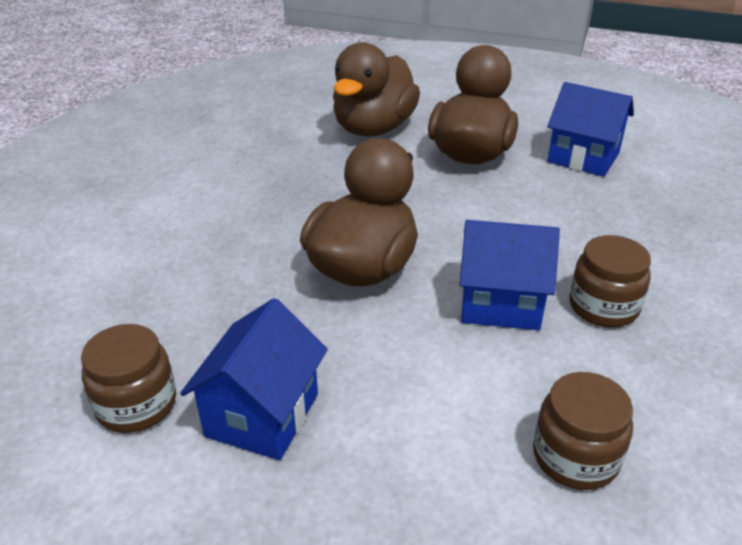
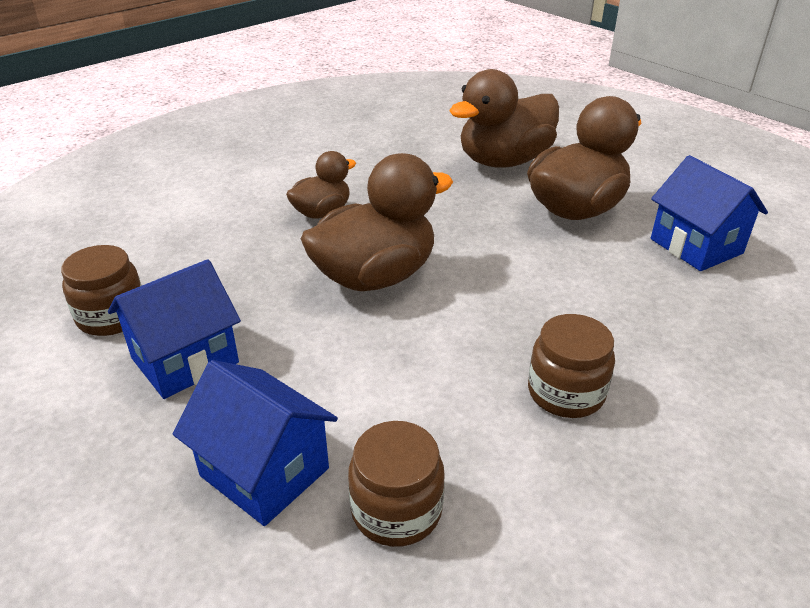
camera: 30 degrees right, 0 degrees up
(254, 225) = (322, 212): none -> brown duck
(500, 303) = (466, 351): blue house -> blue house (264, 472)

